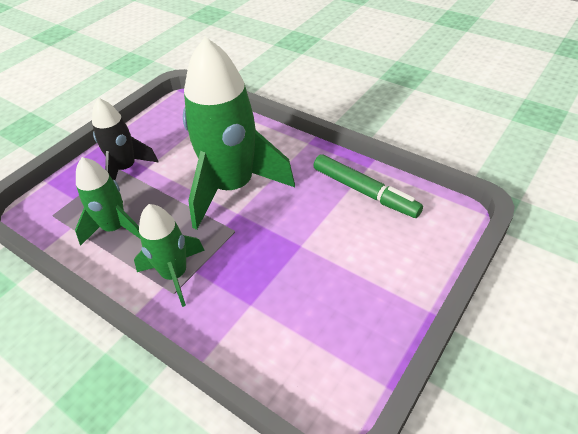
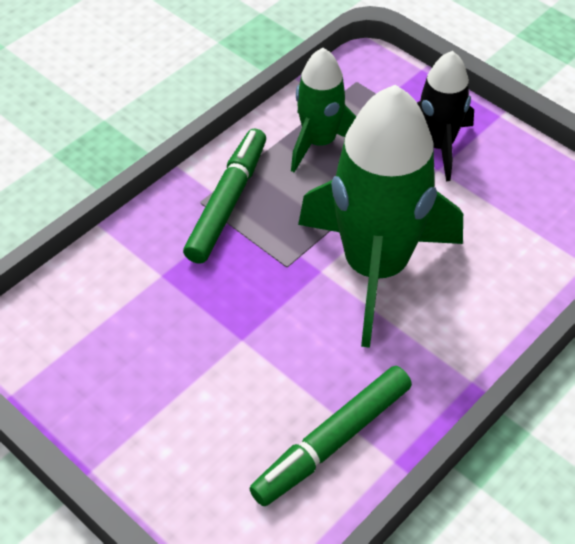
camera: 95 degrees right, 5 degrees up
(175, 274) = (227, 202): green rocket -> green marker

